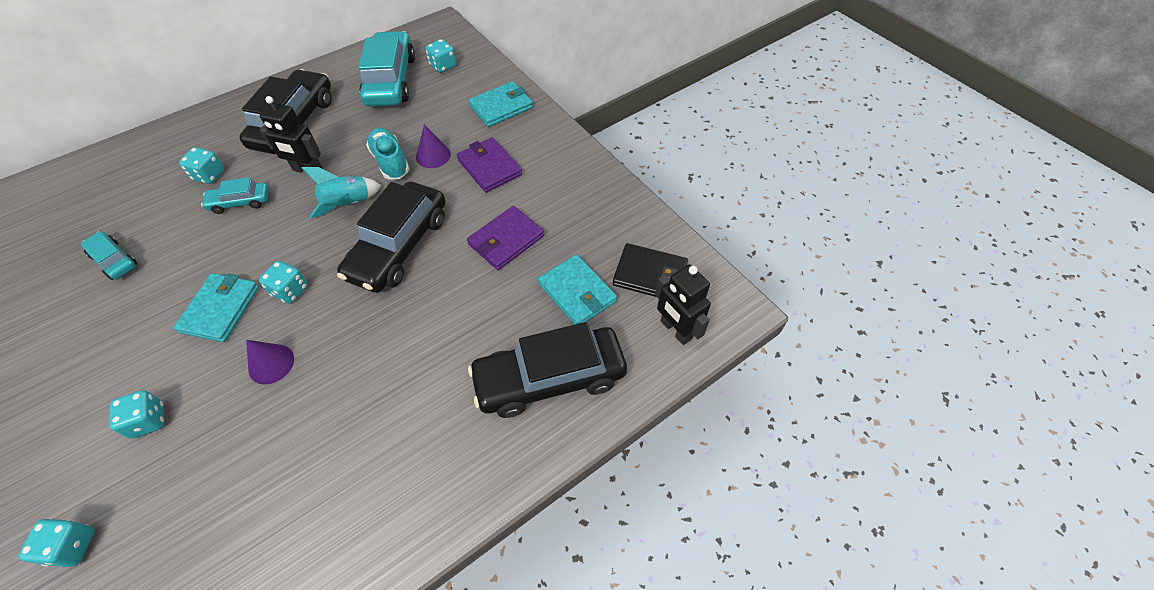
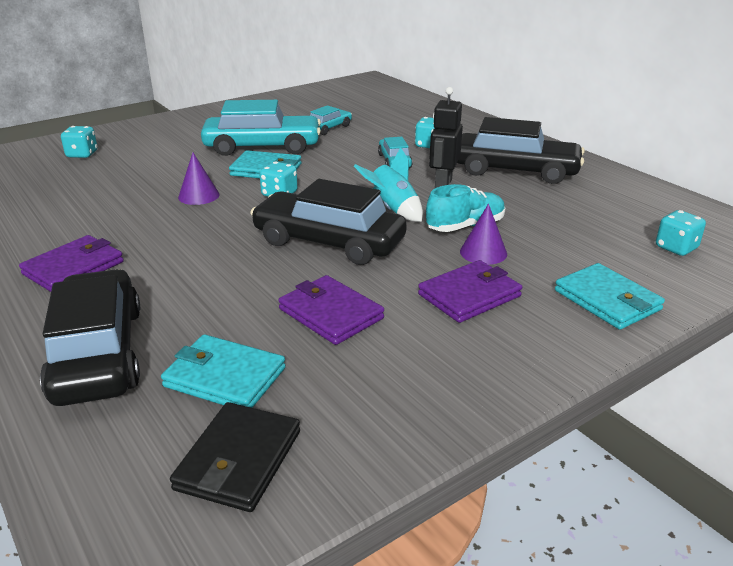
camera: 90 degrees right, 25 degrees down
(149, 420) = (167, 161): turquoise dice -> none
(391, 80) = (619, 214): turquoise car -> turquoise car (262, 147)
(412, 442) = (74, 268): none -> purple wallet
(577, 292) = (225, 377): turquoise wallet -> turquoise wallet turned 60 degrees clockwise
(675, 330) = (116, 486): black robot -> none

